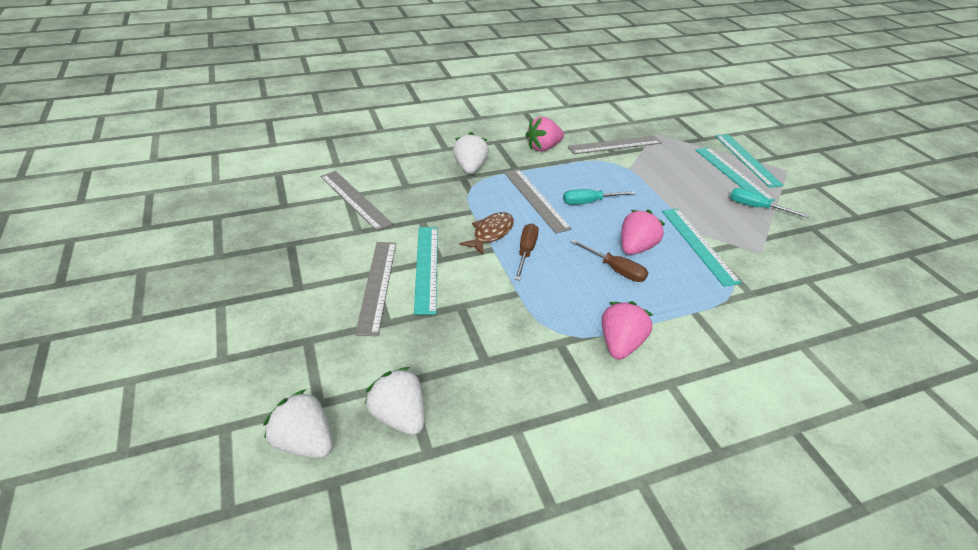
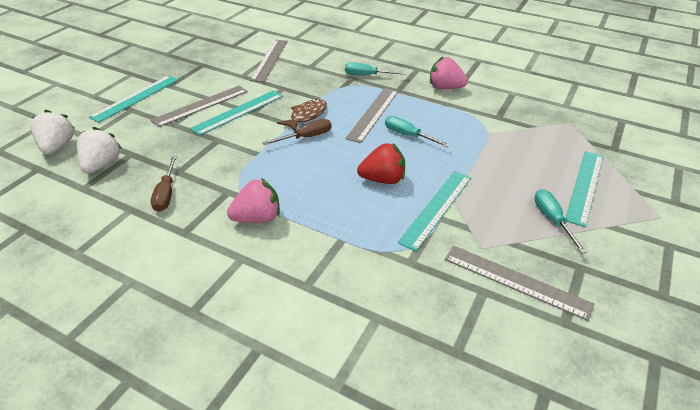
camera: 50 degrees right, 0 degrees up
(470, 168) = (367, 75): white strawberry -> turquoise screwdriver
(491, 233) = (306, 116): brown fish -> brown fish turned 45 degrees counterclockwise
(615, 145) = (511, 113): grey ruler -> grey ruler (516, 281)
(615, 269) = (341, 181): brown screwdriver -> brown screwdriver (166, 194)
(636, 248) = (382, 179): pink strawberry -> red strawberry
(747, 159) = (629, 186): turquoise ruler -> turquoise ruler (136, 98)

